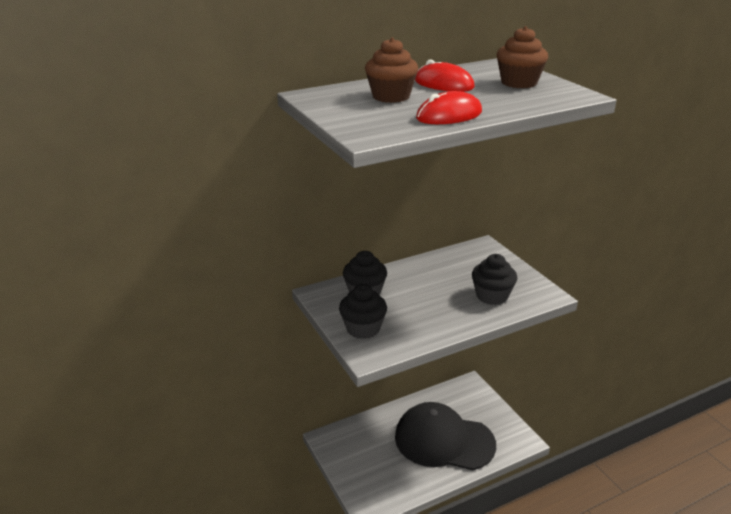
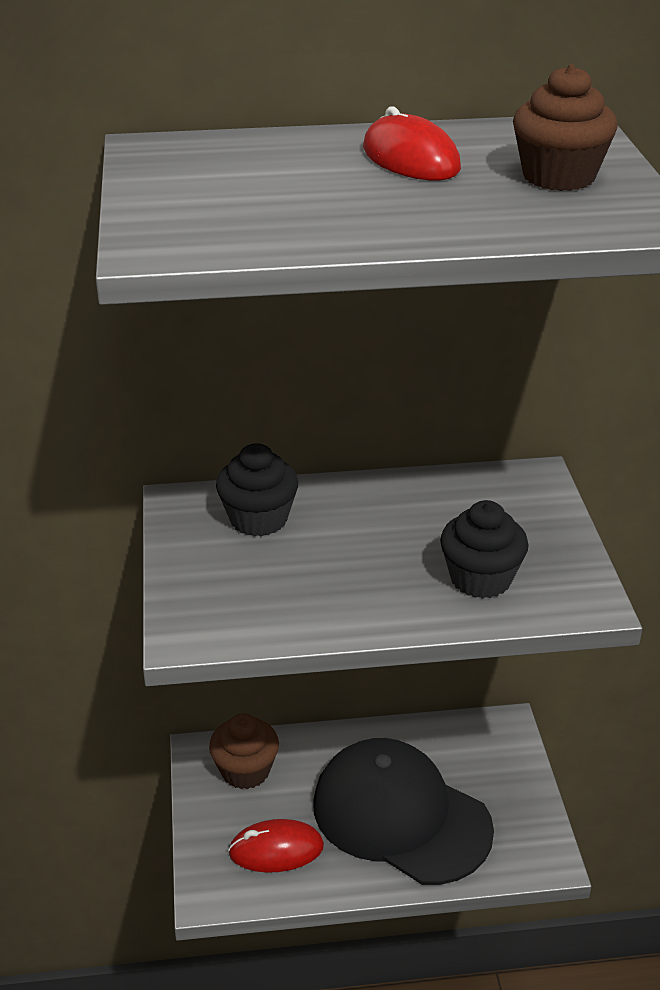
camera: 20 degrees right, 5 degrees up
(363, 328) = (210, 584): black cupcake -> none
(391, 96) = (285, 171): brown cupcake -> brown cupcake (245, 770)
(449, 115) = (343, 228): red mouse -> red mouse (276, 849)

